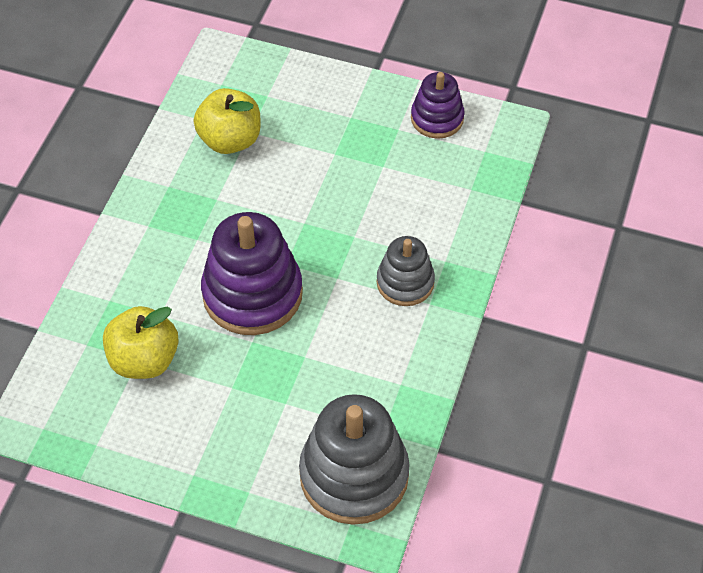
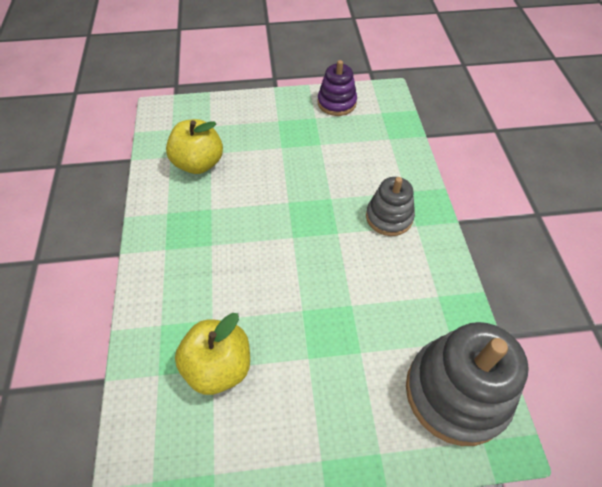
camera: 25 degrees left, 0 degrees up
(252, 294) = (280, 271): purple stacking toy -> none

